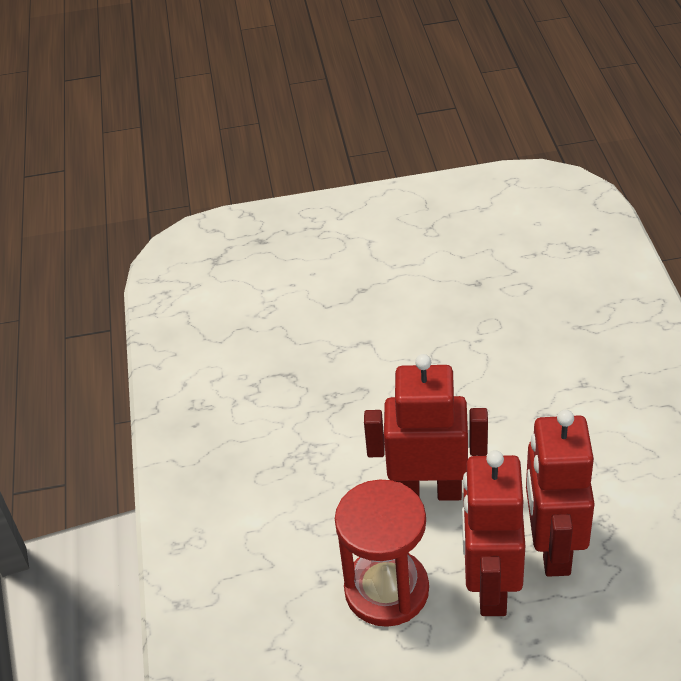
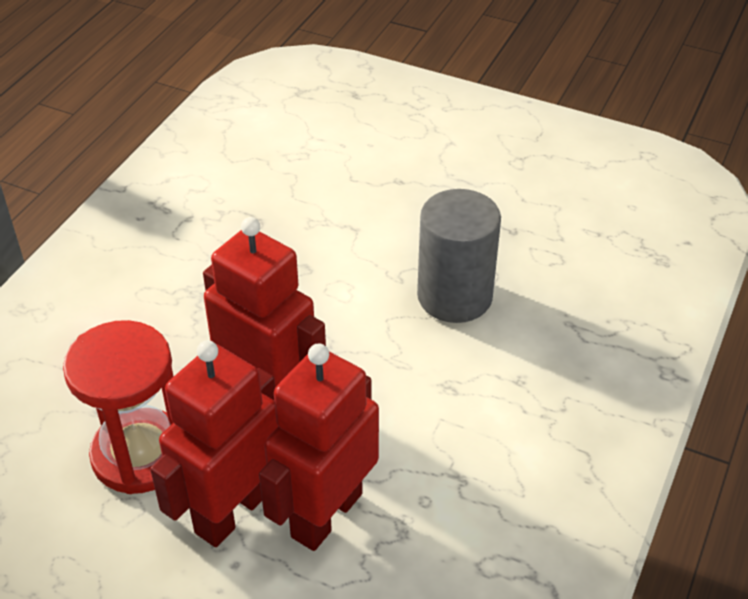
camera: 30 degrees right, 0 degrees up
(485, 351) = (454, 296): none -> grey cylinder

